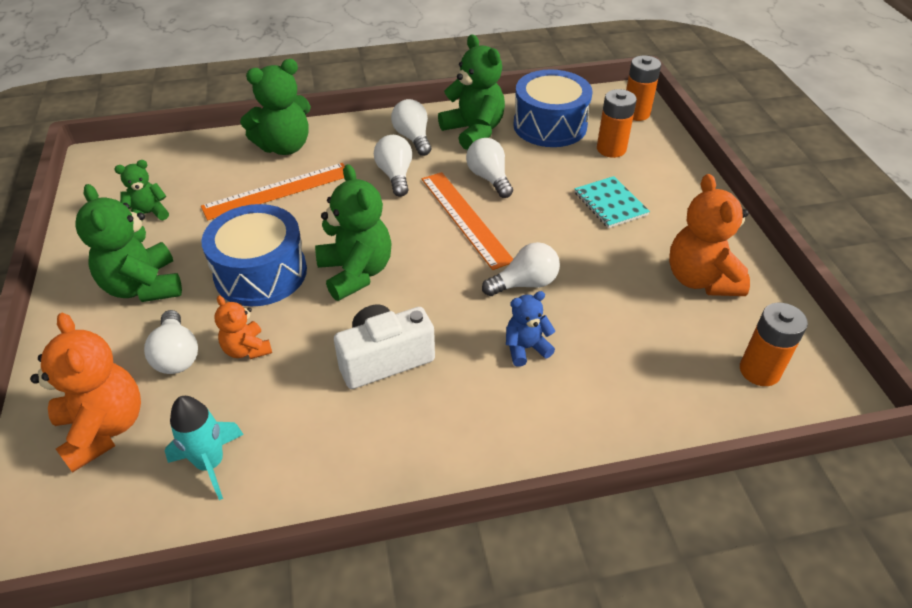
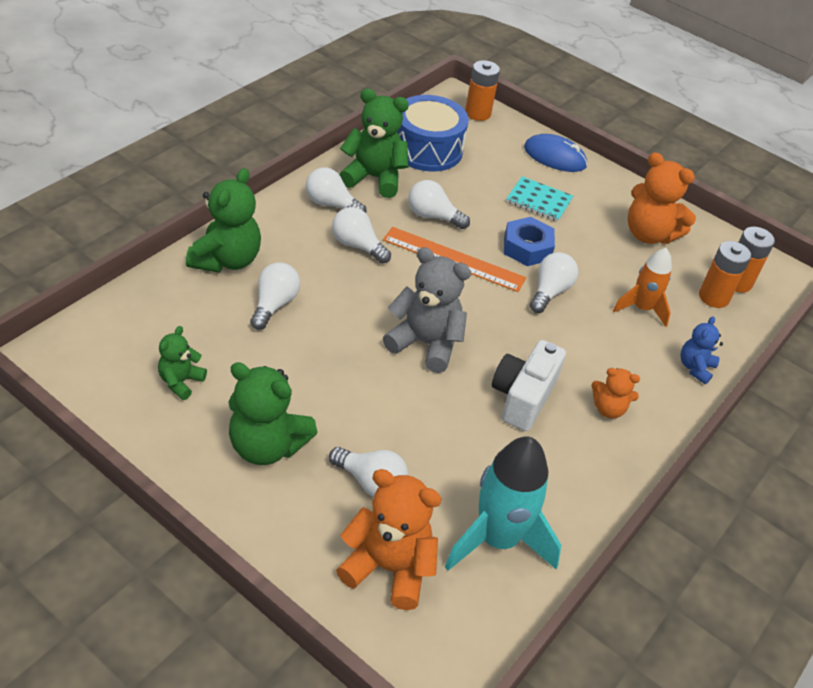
camera: 45 degrees left, 0 degrees up
(210, 464) = (497, 539): turquoise rocket -> turquoise rocket, size x1.64
(247, 349) = (418, 446): orange teddy bear -> orange teddy bear (608, 409)
(261, 273) = (352, 382): blue drum -> none
(277, 191) = (274, 304): orange ruler -> white light bulb
(356, 272) = (425, 343): green teddy bear -> grey teddy bear
(526, 348) = (600, 339): blue teddy bear -> blue teddy bear (695, 368)
(548, 238) = (527, 248): none -> blue nut
(606, 342) = (641, 308): none -> orange rocket
(611, 149) = (492, 153): orange battery -> orange battery (713, 297)
(675, 173) = (555, 157): none -> blue mouse

